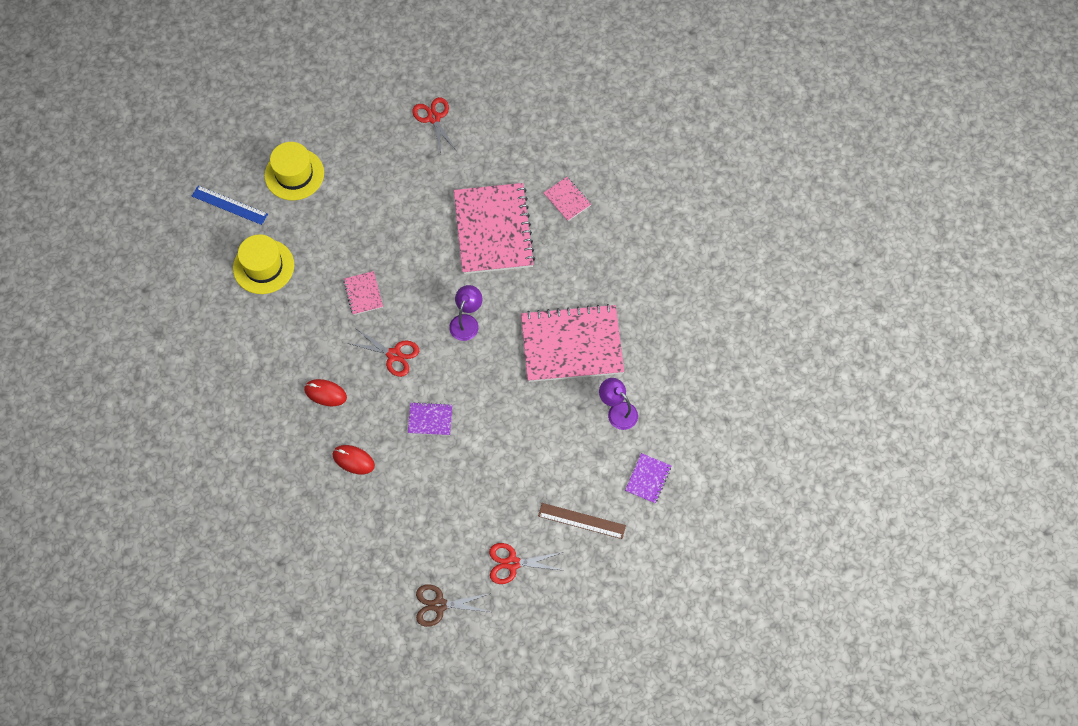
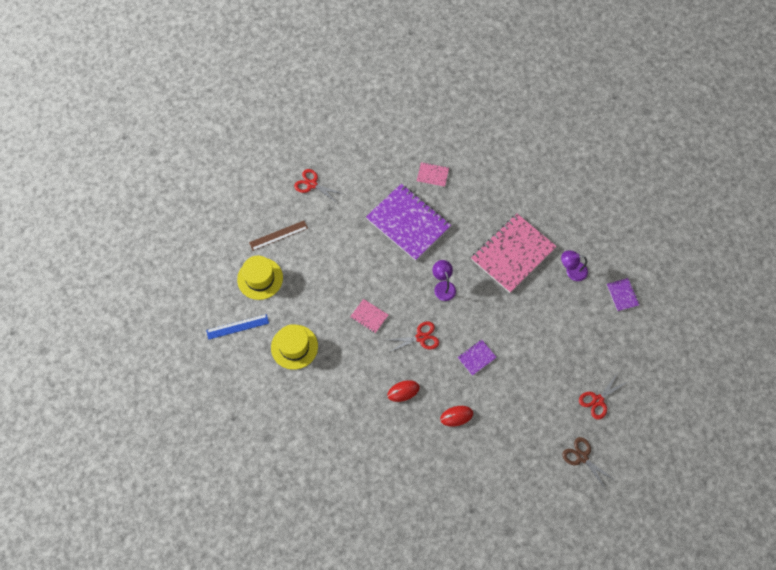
camera: 40 degrees left, 0 degrees up
(439, 605) = (582, 457): brown scissors -> brown scissors turned 90 degrees clockwise
(493, 230) = (408, 223): pink notebook -> purple notebook
(581, 520) = (611, 346): brown ruler -> brown ruler (278, 235)

